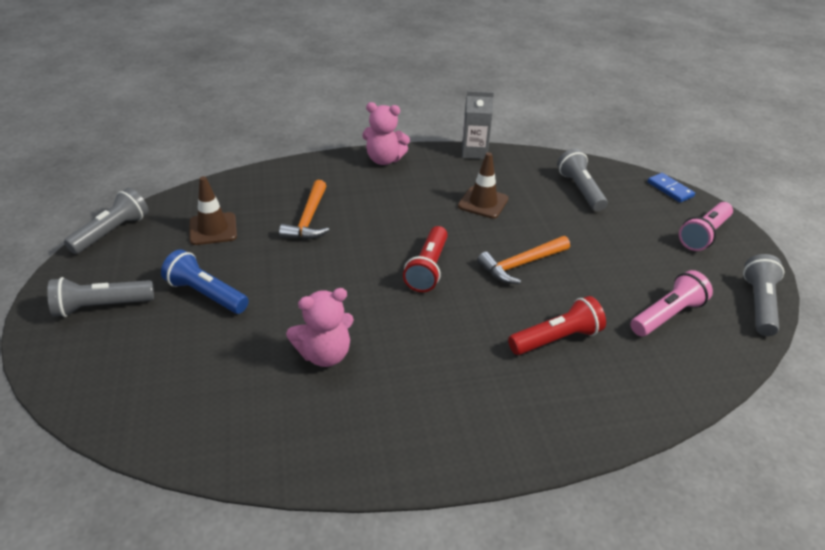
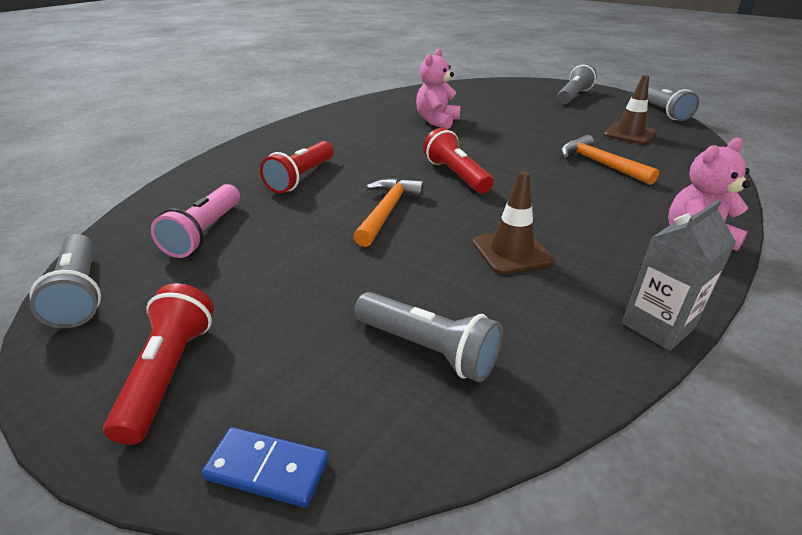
camera: 140 degrees right, 5 degrees down
(206, 294) = (546, 114): blue flashlight -> none
(703, 235) = (169, 373): pink flashlight -> red flashlight

